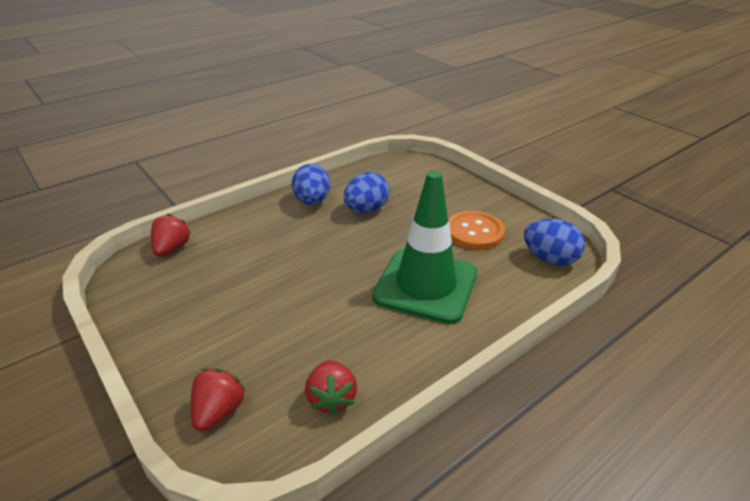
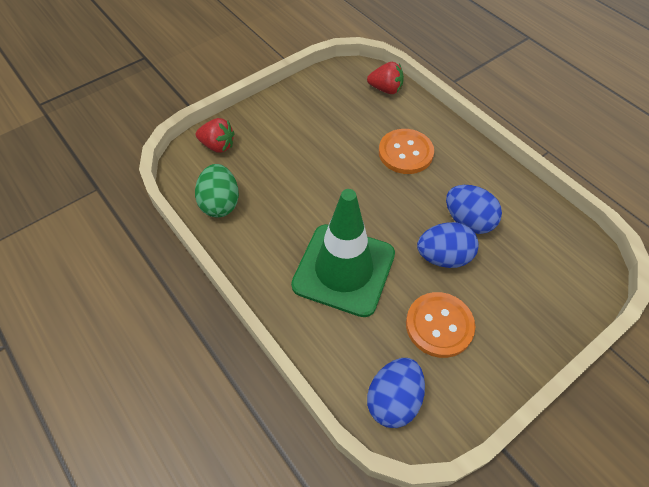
camera: 90 degrees right, 20 degrees up
(276, 239) = (405, 153): none -> orange button
(312, 201) = (476, 174): blue egg -> blue egg (443, 257)
(331, 398) = (220, 203): red strawberry -> green egg

